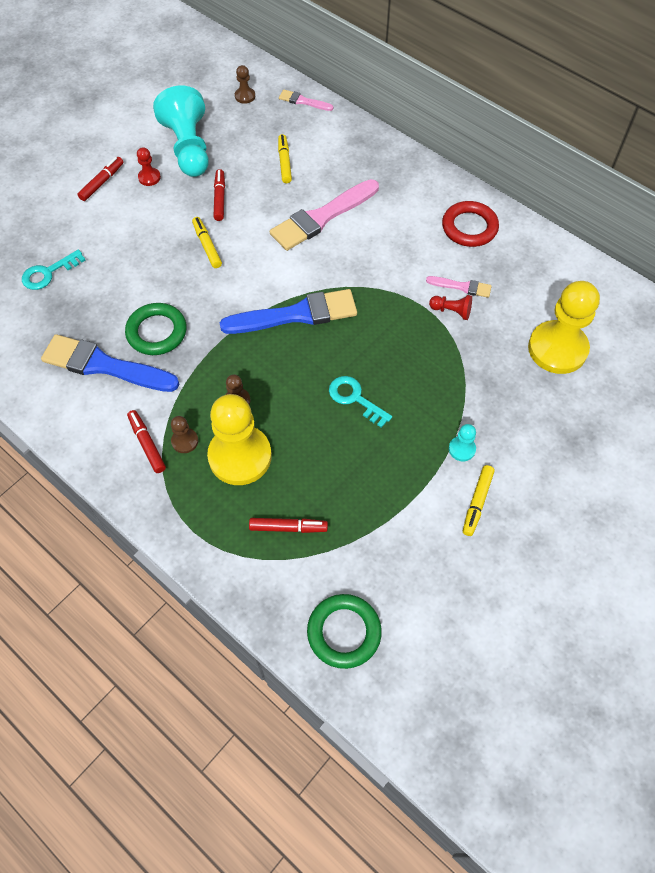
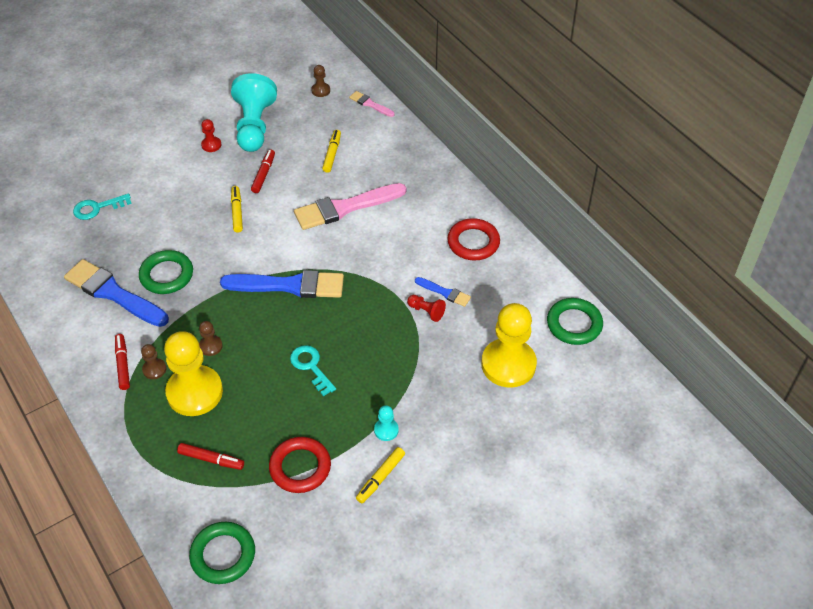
camera: 15 degrees right, 10 degrees down
(102, 182) = (170, 141): red marker -> none
(388, 512) = (300, 467): none -> red ring
(462, 287) = (444, 292): pink brush -> blue brush
(605, 292) = (574, 324): none -> green ring

